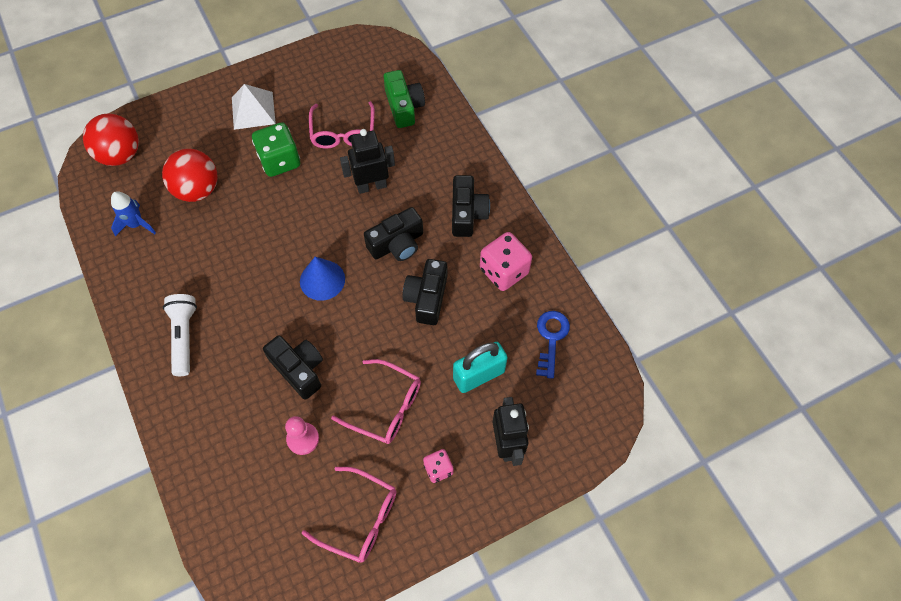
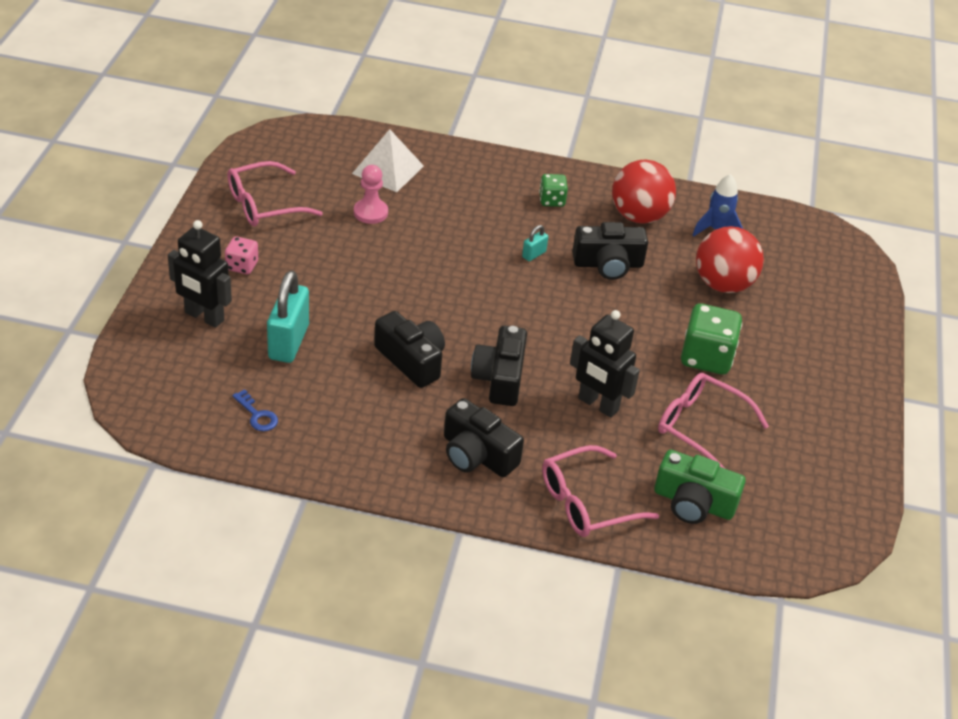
camera: 125 degrees right, 20 degrees down
(120, 155) = (824, 258): red ball -> red ball (639, 216)
(184, 337) = (552, 200): white flashlight -> green dice
(253, 110) = (806, 377): white pyramid -> white pyramid (388, 169)
(259, 306) = (534, 254): none -> turquoise padlock
(299, 369) = (438, 243): black camera -> black camera (608, 264)
(322, 280) = (517, 306): blue cone -> none
(371, 186) = (598, 405): black robot -> black robot turned 105 degrees clockwise
(386, 407) = (336, 270): pink glasses -> pink glasses (586, 503)
(504, 271) = (373, 434): pink dice -> none
(551, 338) = (257, 415): blue key -> blue key, size x0.64

